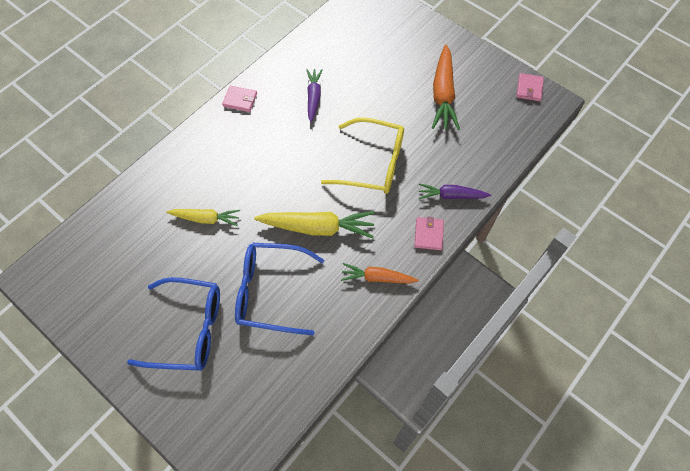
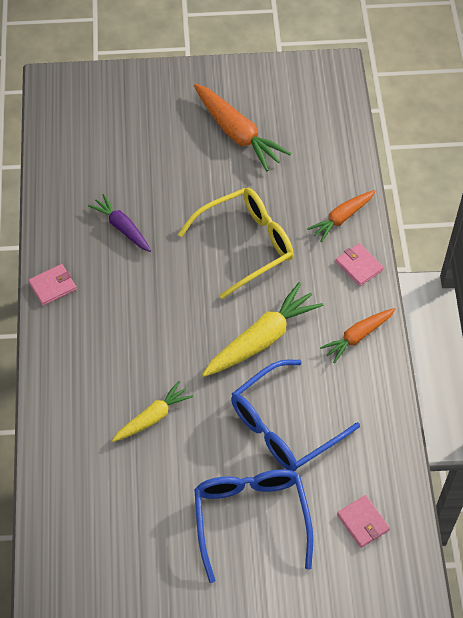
camera: 45 degrees left, 5 degrees down
(188, 329) = (251, 518): blue glasses -> blue glasses turned 60 degrees counterclockwise
(451, 196) = (341, 218): purple carrot -> orange carrot
(529, 88) = (305, 72): pink wallet -> pink wallet (363, 522)

